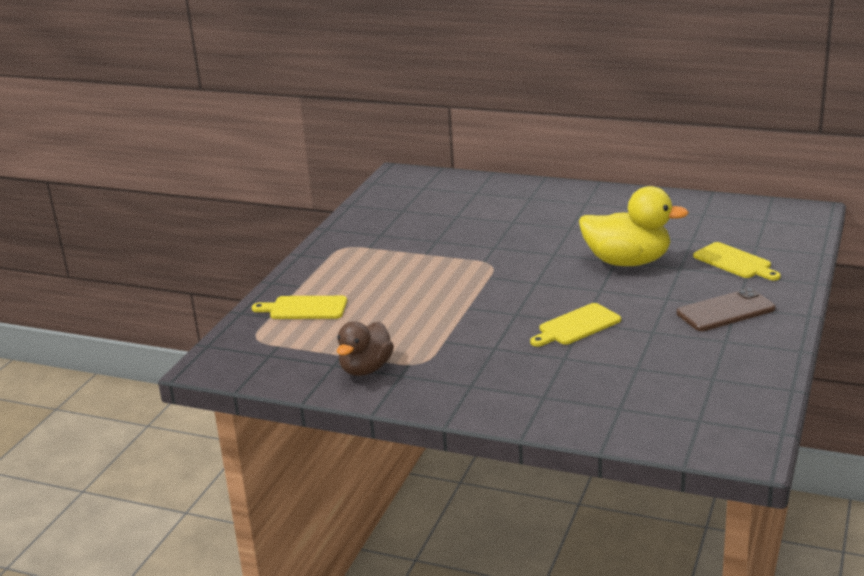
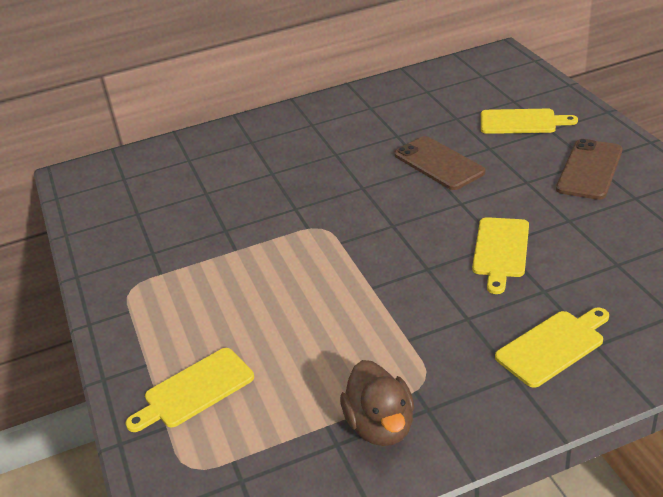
camera: 40 degrees left, 10 degrees up
(517, 385) = (553, 346): none -> yellow cutting board
(627, 262) = (438, 163): yellow duck -> brown phone

